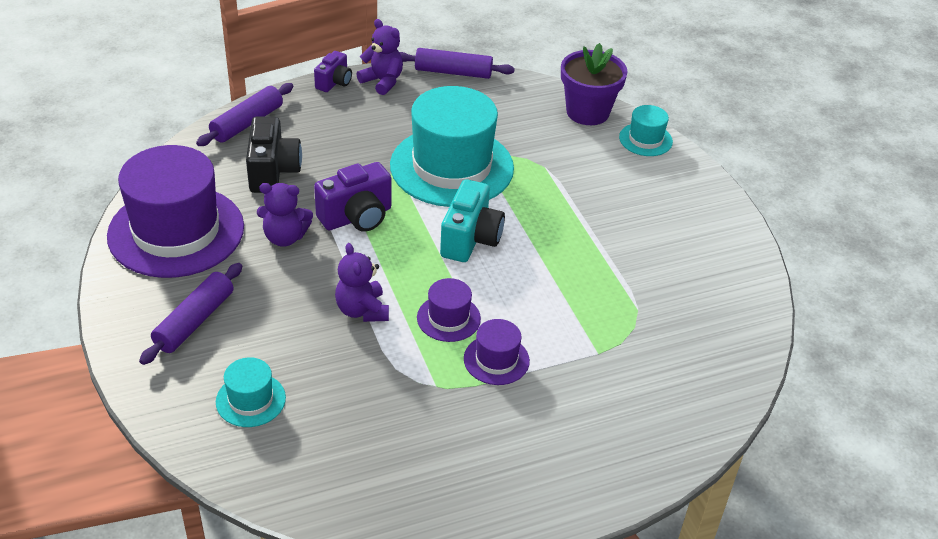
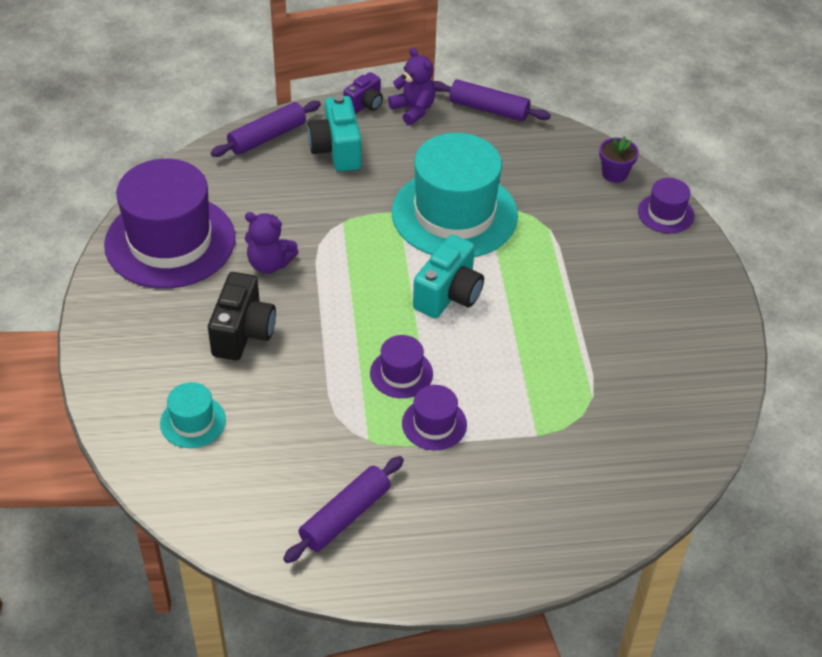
camera: 15 degrees right, 5 degrees up
(194, 321) = (163, 335): purple rolling pin -> purple rolling pin (345, 516)
(273, 171) = (277, 193): black camera -> black camera (243, 333)
(320, 126) = (337, 150): none -> turquoise camera
(357, 217) = (344, 254): purple camera -> none
(362, 310) = (321, 351): purple teddy bear -> none
(587, 112) = (614, 174): purple flower pot -> purple flower pot, size x0.56
(645, 139) = (665, 213): turquoise hat -> purple hat

